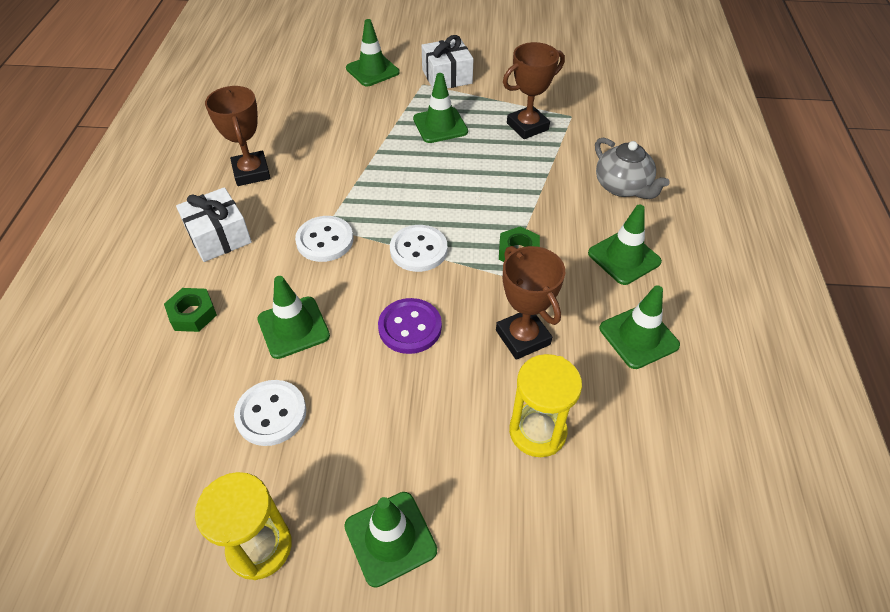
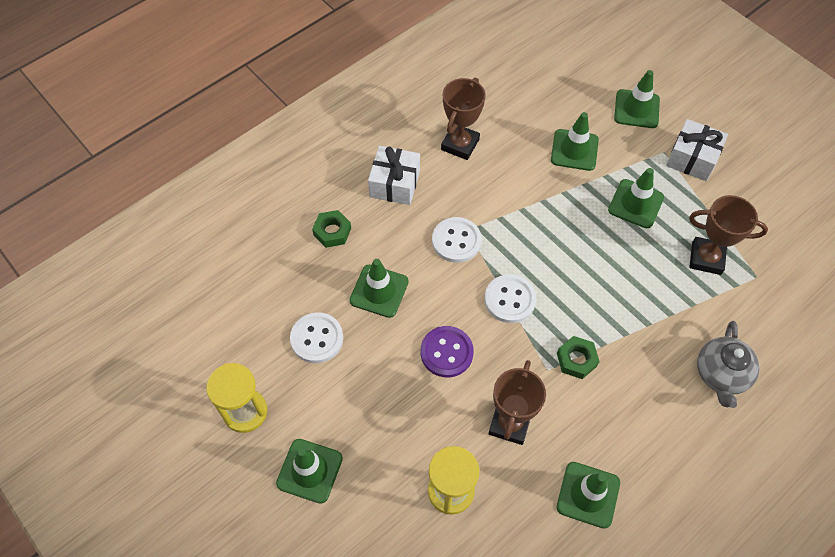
camera: 45 degrees right, 10 degrees up
(624, 257) = (649, 430): green traffic cone -> green traffic cone (574, 150)

